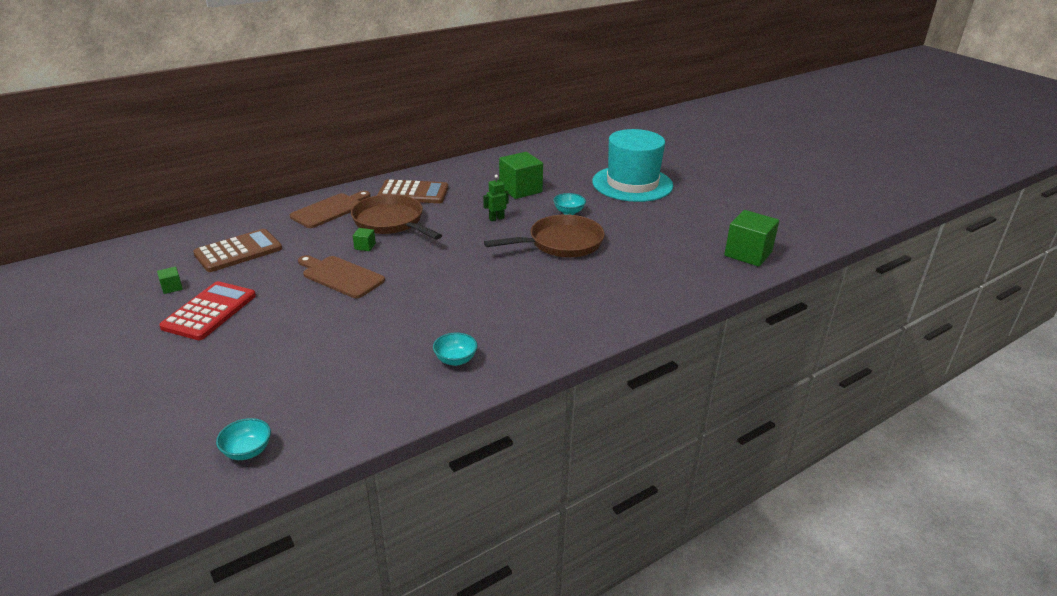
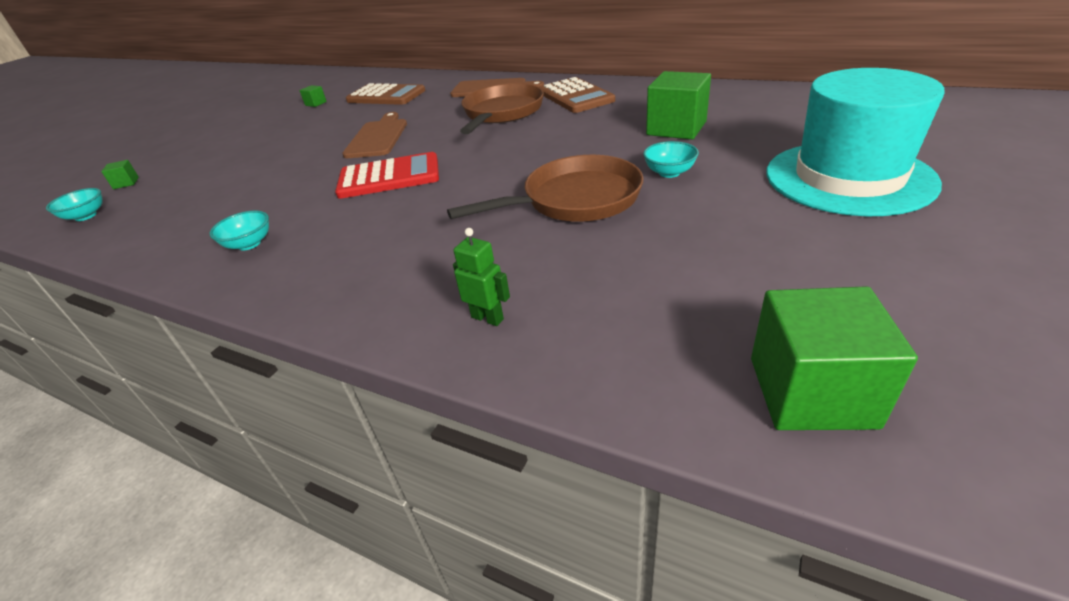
camera: 65 degrees right, 5 degrees up
(209, 311) = (288, 125): red calculator -> red calculator (389, 177)
(365, 246) = (442, 123): green cube -> green cube (126, 183)
(496, 218) = (581, 145): green robot -> green robot (487, 318)
(561, 243) = (575, 200): brown pan -> brown pan turned 60 degrees counterclockwise

